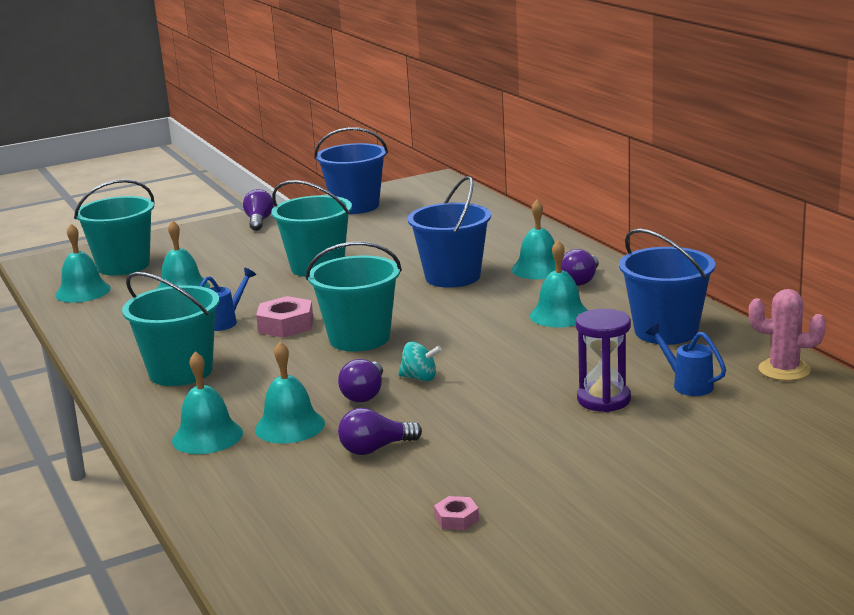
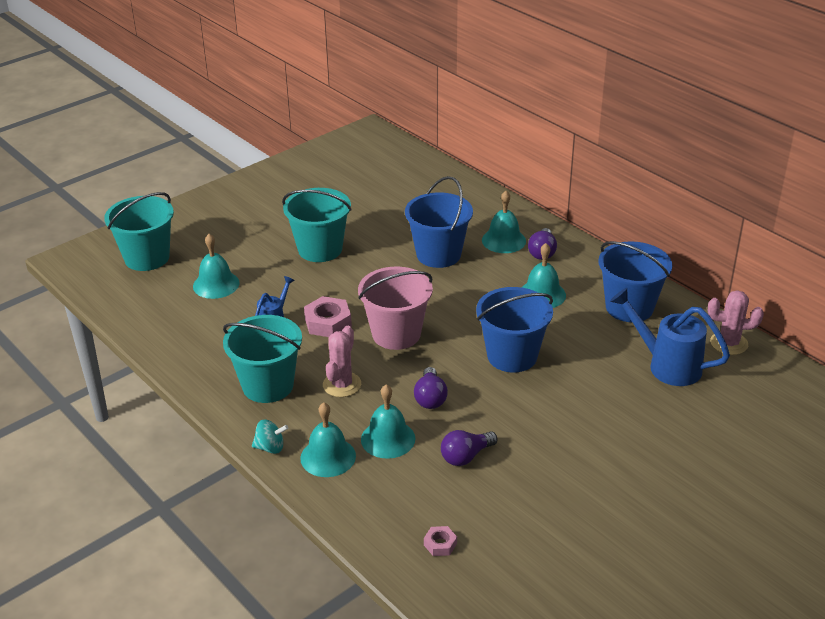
camera: 15 degrees left, 15 degrees up
(83, 292) = (128, 294): turquoise bell -> none
(259, 221) = (240, 192): purple light bulb -> none
(266, 376) = (342, 384): none -> pink cactus
(355, 206) = (316, 168): blue bucket -> blue bucket (512, 356)
(359, 338) = (396, 334): turquoise bucket -> pink bucket
(420, 378) = (465, 375): turquoise spinning top -> turquoise spinning top (270, 447)
(456, 519) = (557, 522): pink nut -> pink nut (440, 544)
(603, 400) = (612, 387): purple hourglass -> none
(687, 384) = (666, 365): blue watering can -> blue watering can, size x1.77

